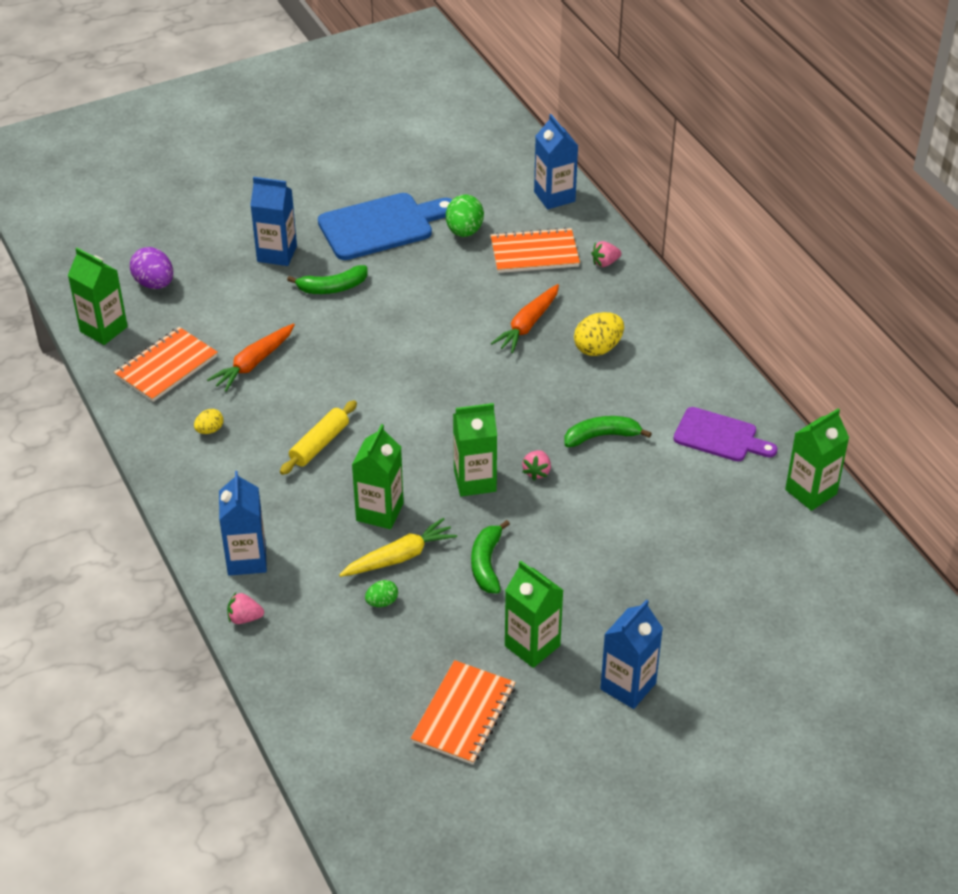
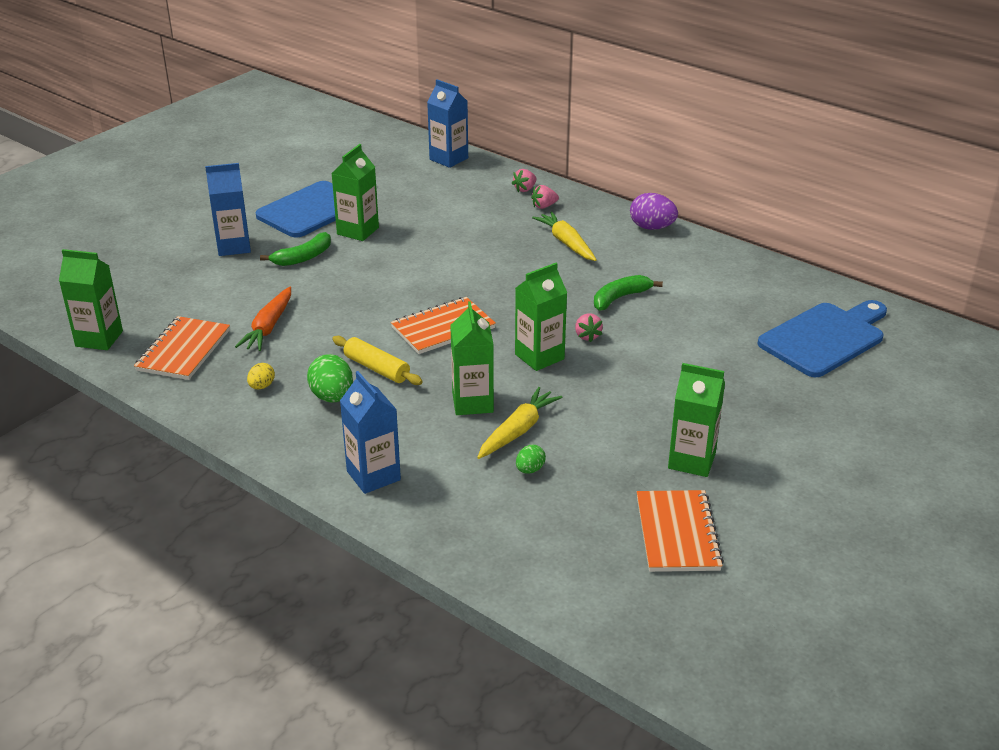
camera: 25 degrees left, 10 degrees down
(154, 283) = (128, 294): purple egg -> purple egg (652, 227)
(244, 618) = (407, 523): pink strawberry -> pink strawberry (544, 206)
(319, 444) = (376, 368): yellow rolling pin -> yellow rolling pin turned 60 degrees counterclockwise
(464, 231) = (391, 195): green egg -> green egg (332, 397)
(486, 564) = (600, 412): green banana -> none
(527, 325) = (495, 242): orange carrot -> none
(534, 253) = (462, 196): orange notebook -> orange notebook (443, 328)
(598, 348) = (566, 243): yellow egg -> yellow carrot
(628, 686) = (798, 464): blue carton -> none
(720, 436) = (713, 274): purple cutting board -> none
(772, 554) = (825, 338): none -> blue cutting board
(811, 492) = (815, 290): green carton -> green carton (358, 231)

